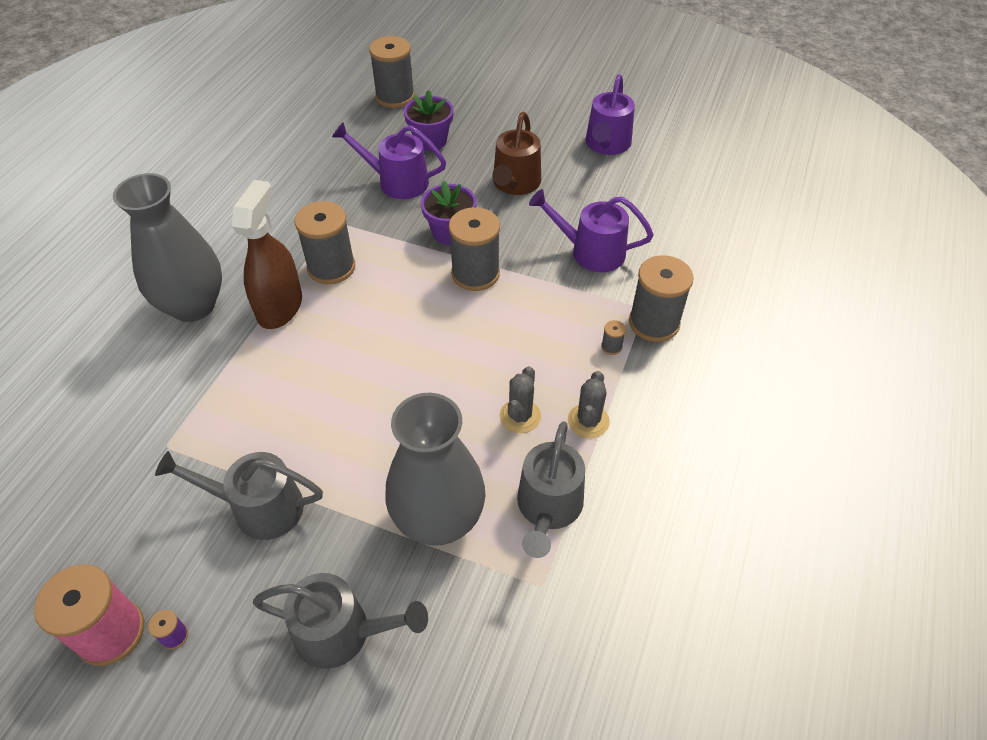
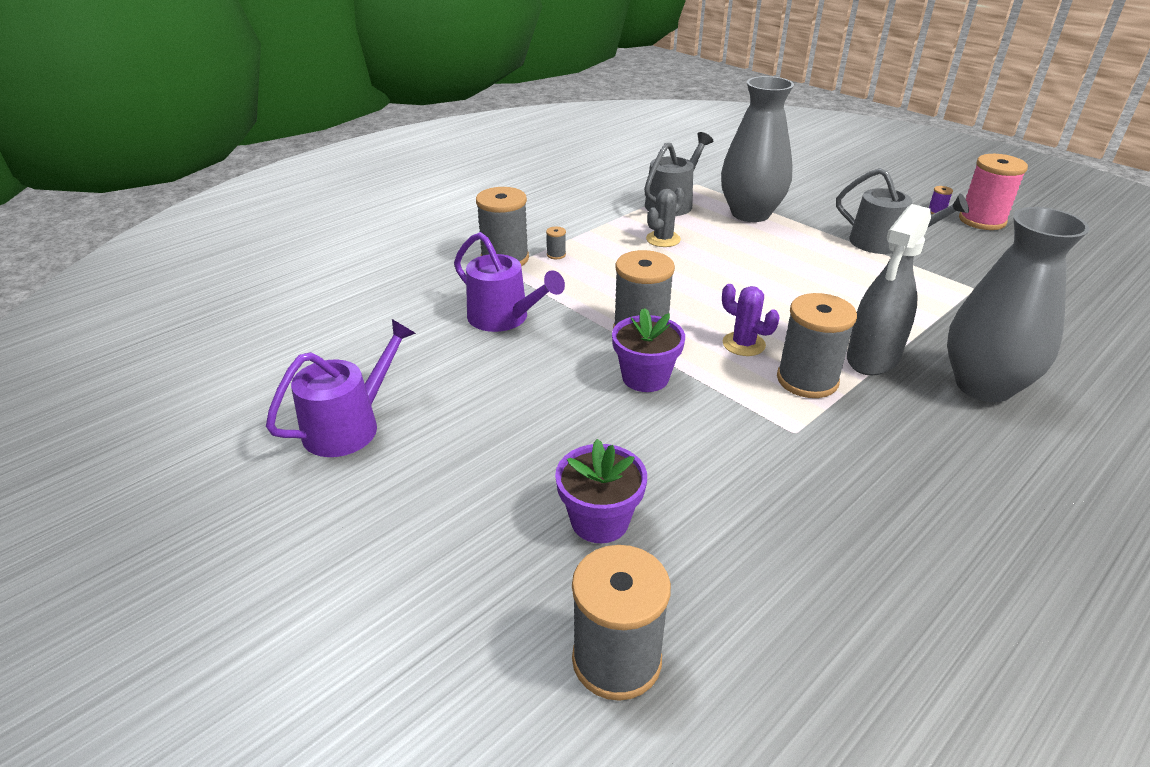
camera: 155 degrees left, 15 degrees down
(280, 307) = (872, 358): brown spray bottle -> grey spray bottle
(341, 632) = (826, 194): grey watering can -> none
(388, 287) = (743, 344): none -> purple cactus
(397, 182) = (686, 464): purple watering can -> none
(515, 184) = (522, 411): brown watering can -> none
(588, 421) = (613, 227): grey cactus -> none

